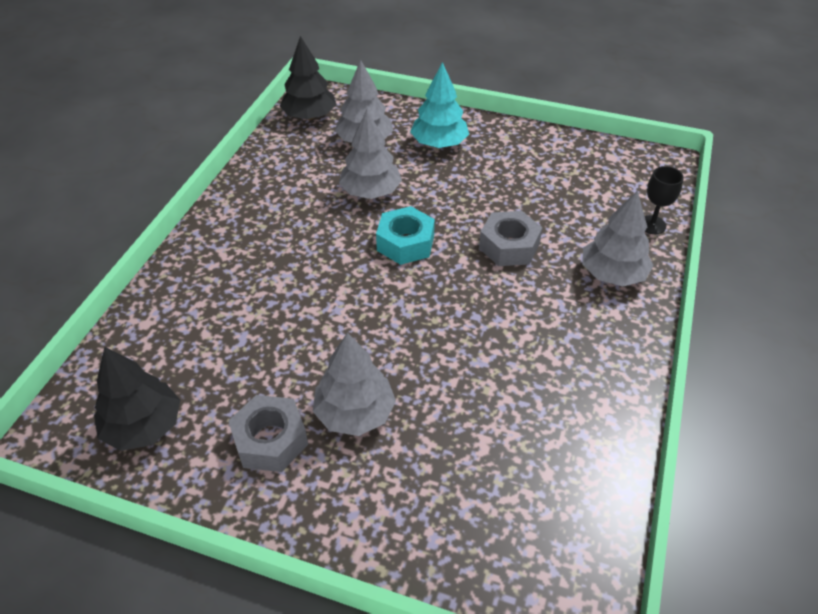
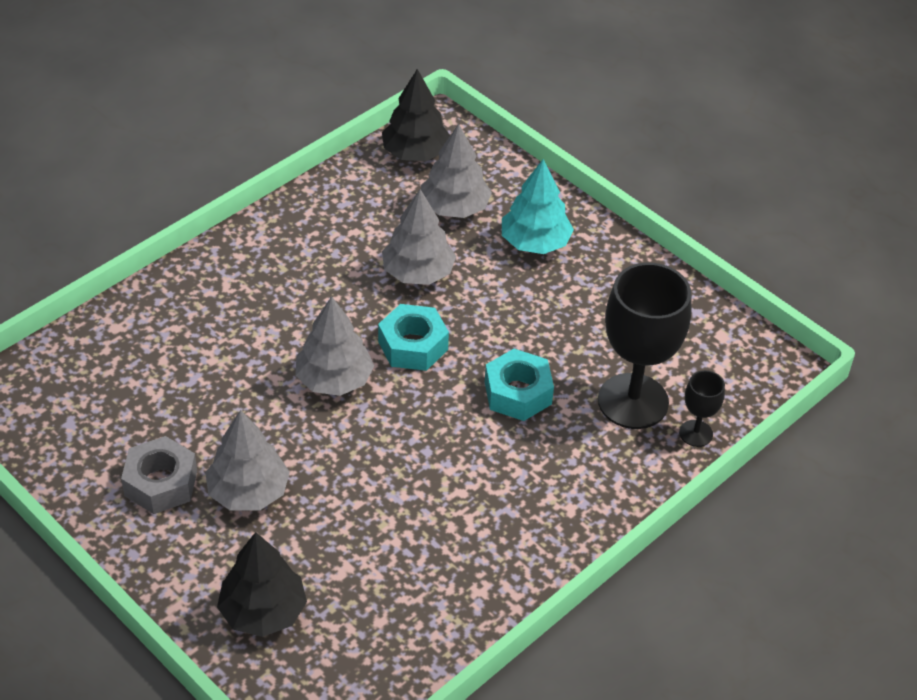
camera: 25 degrees right, 0 degrees up
(143, 426) = (63, 424): black tree -> black tree (263, 611)
(509, 246) = (518, 393): grey nut -> turquoise nut
(592, 220) = (633, 401): none -> black goblet
(612, 274) = (603, 468): grey tree -> grey tree (334, 380)

